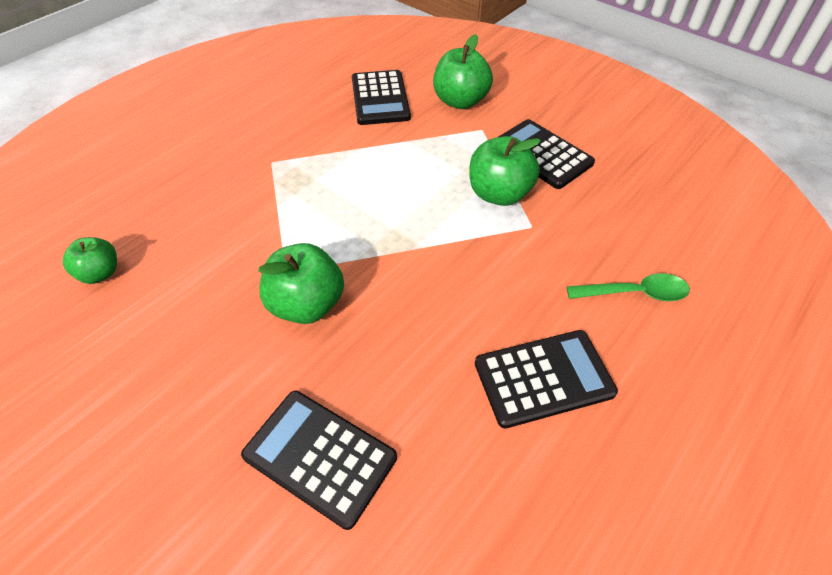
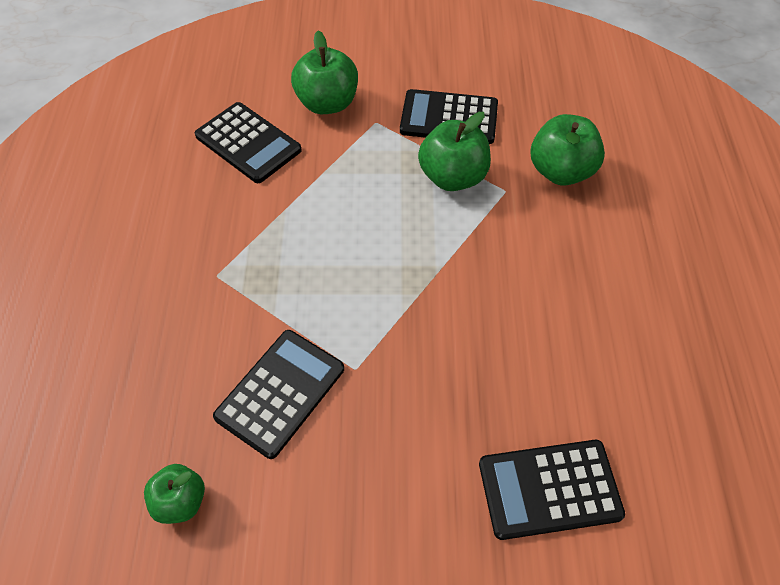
camera: 40 degrees left, 5 degrees up
(307, 305) = (406, 383): green apple -> green apple (561, 171)
(543, 378) = (631, 309): black calculator -> black calculator (280, 393)
(634, 293) = (625, 199): green spoon -> none

